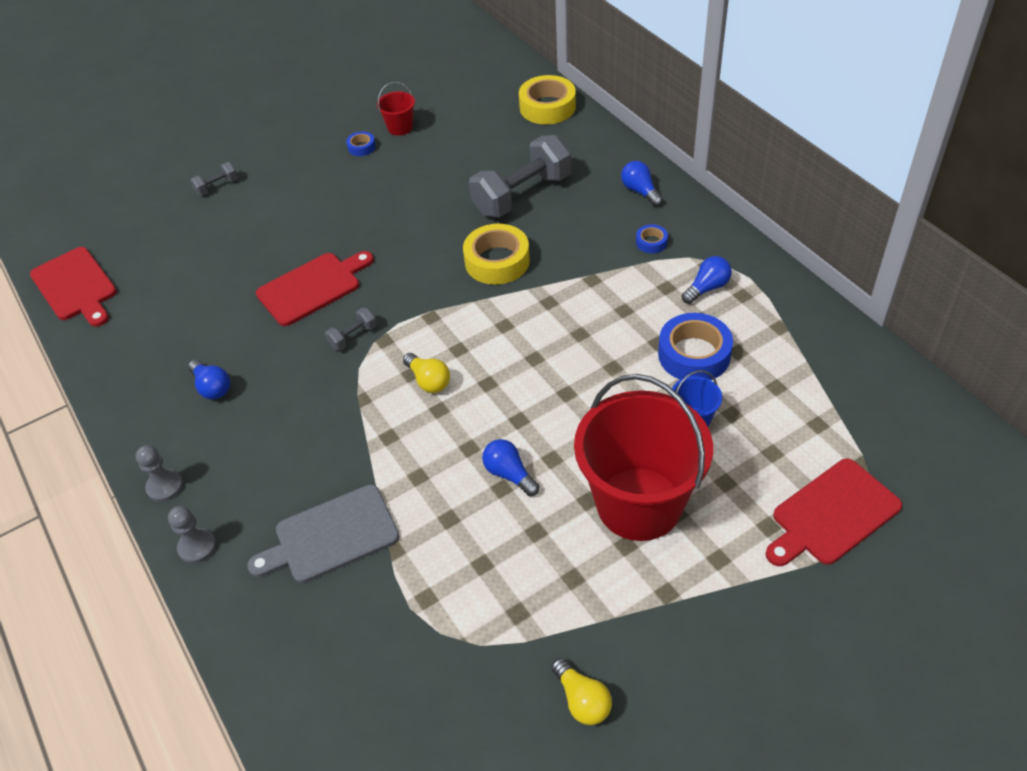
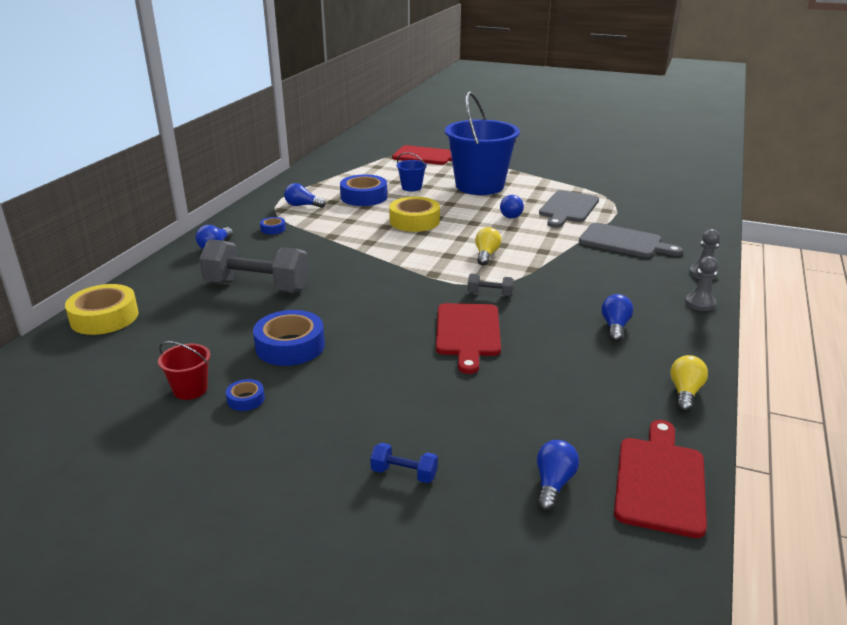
camera: 130 degrees left, 20 degrees down
(134, 240) = (553, 484): none -> blue light bulb
(217, 186) = (404, 474): grey dumbbell -> blue dumbbell
(312, 287) = (468, 333): red cutting board -> red cutting board turned 105 degrees counterclockwise
(403, 184) = (290, 346): none -> blue tape
(473, 555) = (568, 208): none -> grey cutting board
(497, 261) = (348, 270): yellow tape -> yellow tape (414, 221)
(582, 700) = (586, 173): yellow light bulb -> yellow light bulb (685, 393)
(639, 504) = (479, 186): red bucket -> blue bucket

